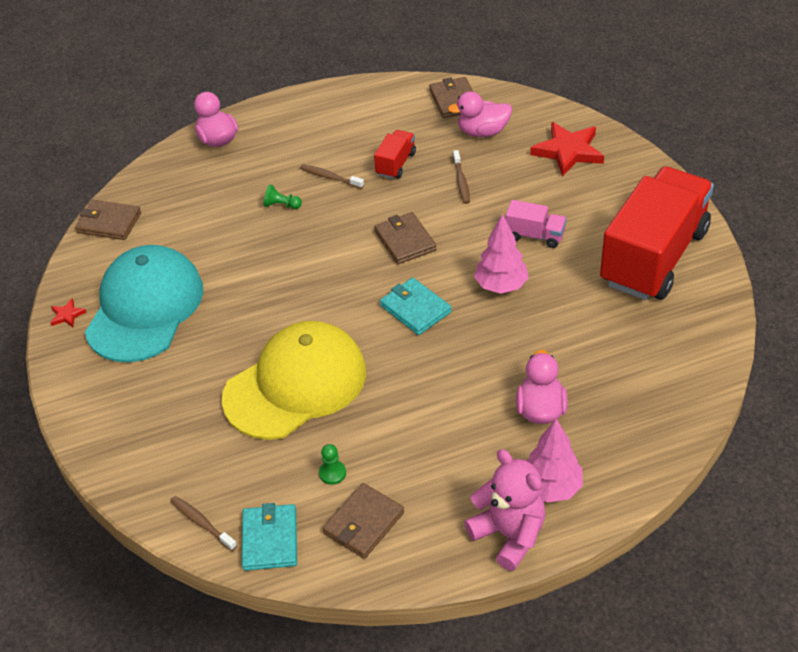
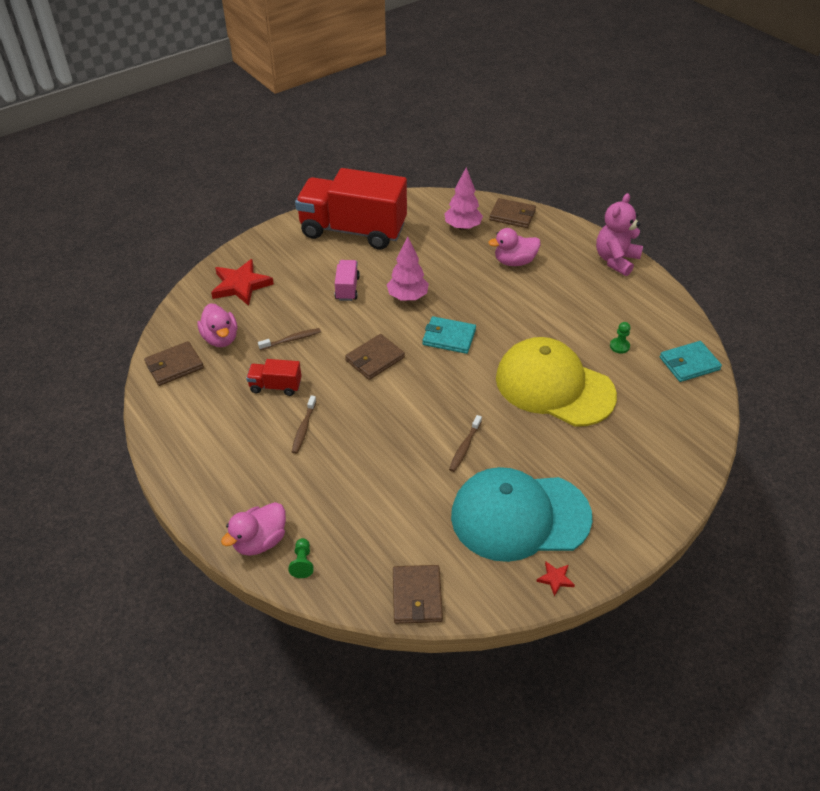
camera: 110 degrees left, 0 degrees up
(202, 523) = (701, 402): brown toothbrush -> brown toothbrush (465, 447)
(282, 205) = (352, 454): green pawn -> green pawn (302, 563)
(364, 523) = (648, 322): brown wallet -> brown wallet (512, 215)
(415, 309) = (449, 337): turquoise wallet -> turquoise wallet turned 75 degrees clockwise
(551, 487) = (572, 249): pink tree -> pink tree (462, 227)

